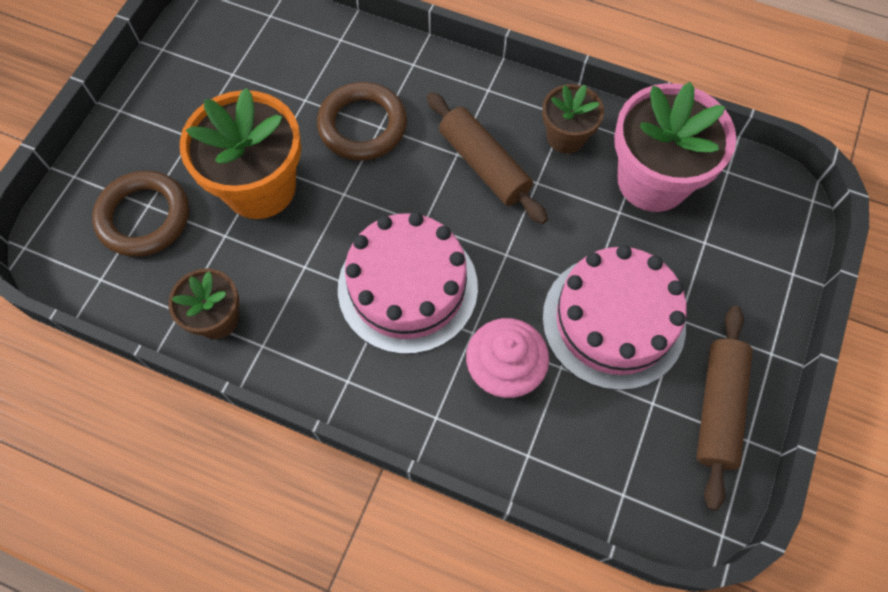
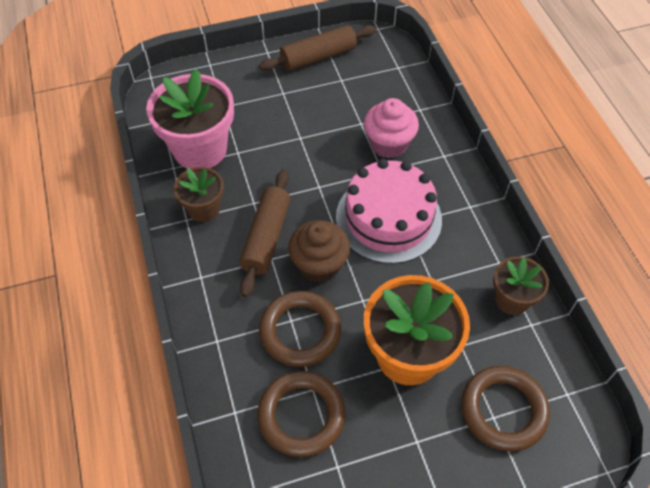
camera: 130 degrees left, 10 degrees down
(292, 78) = (301, 415): none -> brown ring
(413, 186) = (319, 265): none -> brown cupcake
(613, 321) = (312, 117): pink cake -> none

